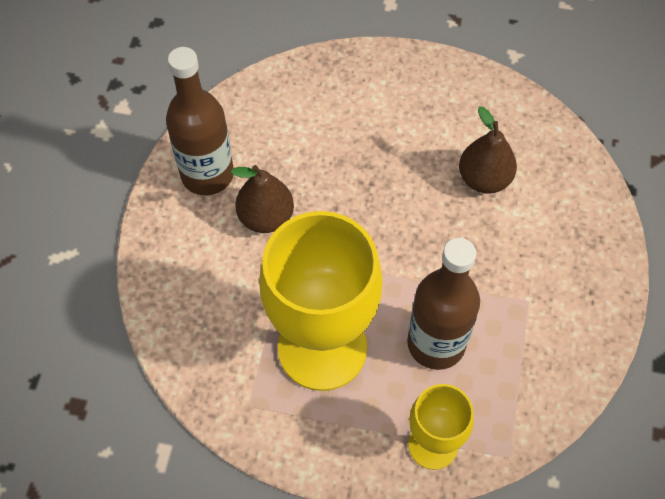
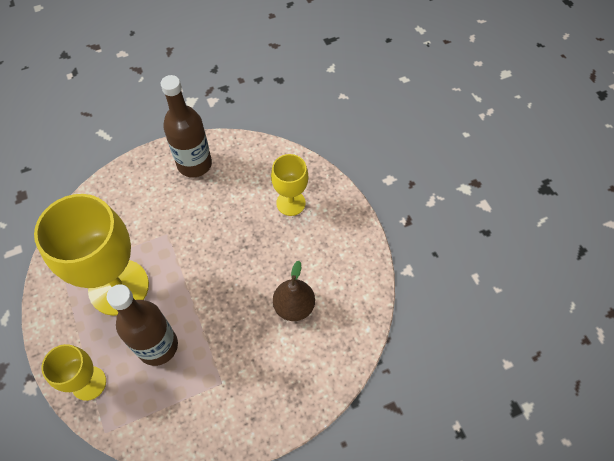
camera: 55 degrees right, 0 degrees up
(266, 217) = (186, 208): brown pear -> none
(347, 108) = (291, 203): none -> yellow goblet

